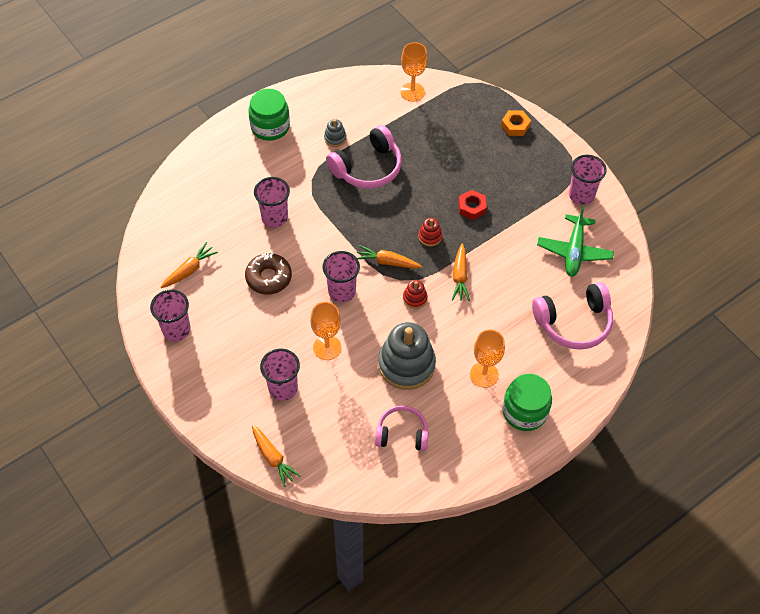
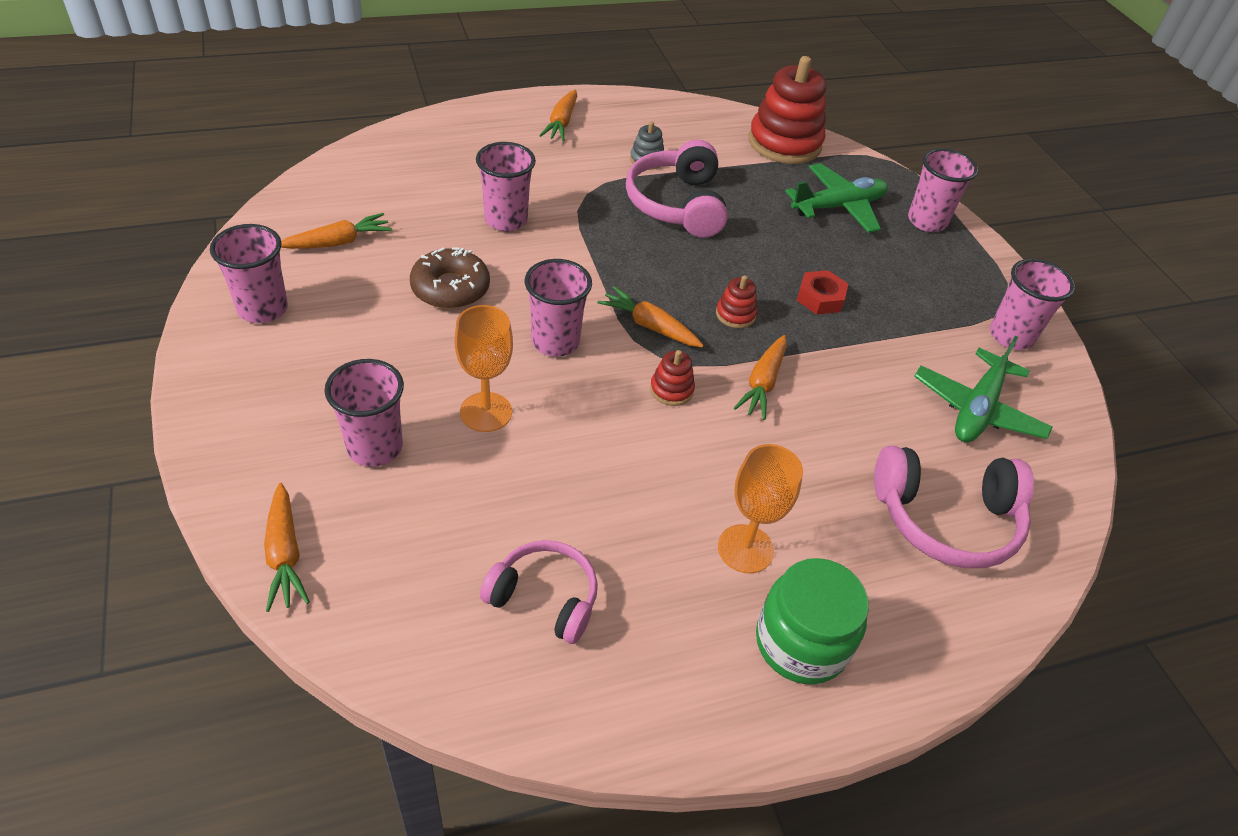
camera: 15 degrees right, 10 degrees down
(270, 127) = (561, 123): green jar -> orange carrot
(367, 168) = (677, 204): pink headphones -> pink headphones turned 105 degrees clockwise
(406, 365) = (609, 484): grey stacking toy -> none
(412, 92) = (784, 143): orange goblet -> red stacking toy
(461, 134) = (838, 207): none -> green plane
(515, 126) = (927, 221): orange nut -> pink cup

